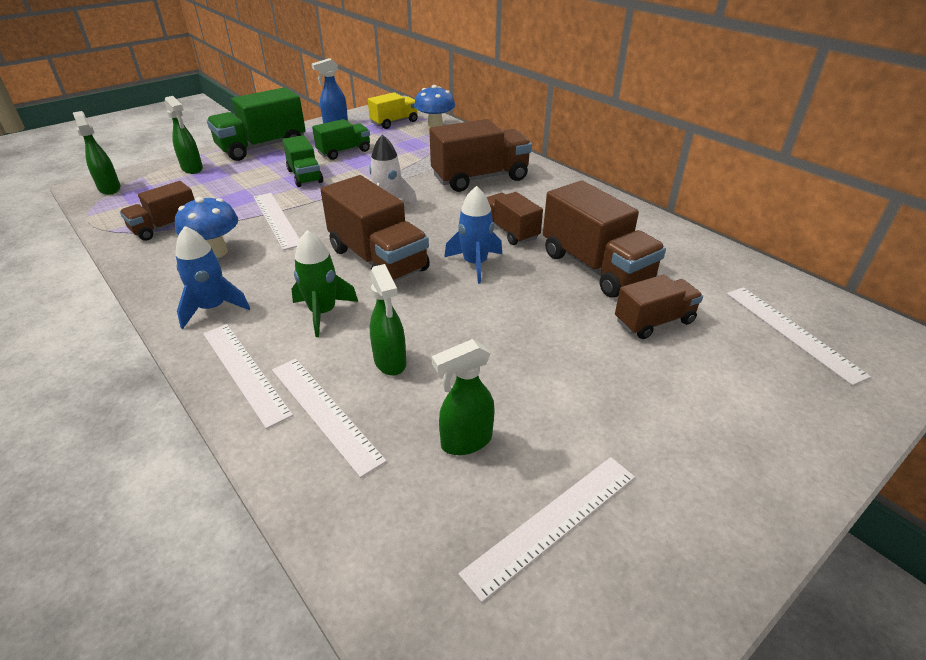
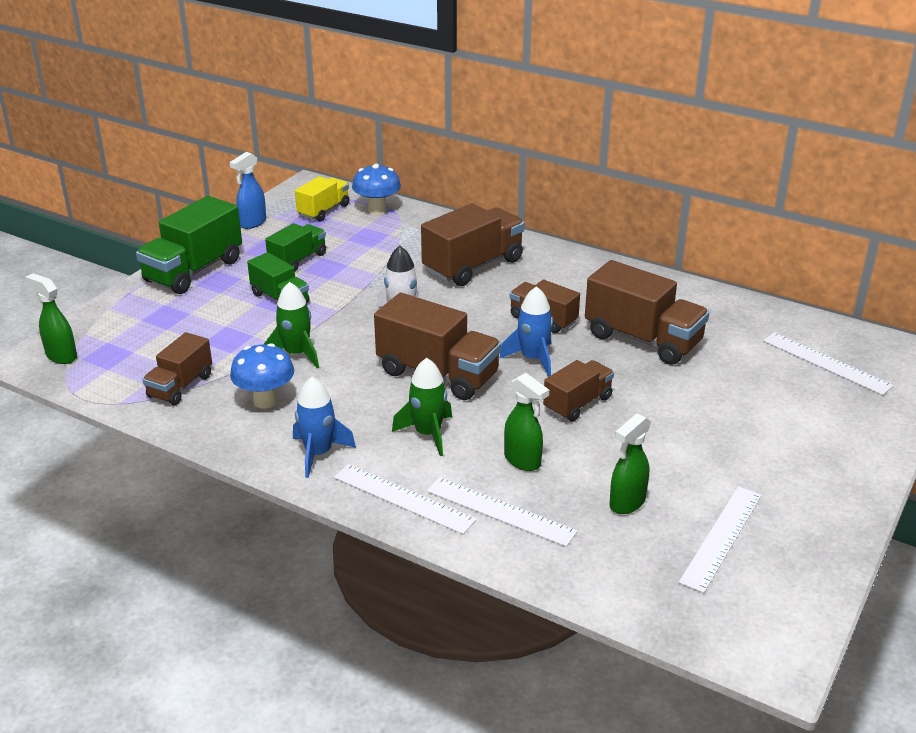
camera: 20 degrees left, 5 degrees down
(192, 169) = (136, 314): green spray bottle -> none
(277, 220) = (296, 354): white ruler -> green rocket
(654, 321) = (717, 378): brown truck -> brown truck (577, 404)

